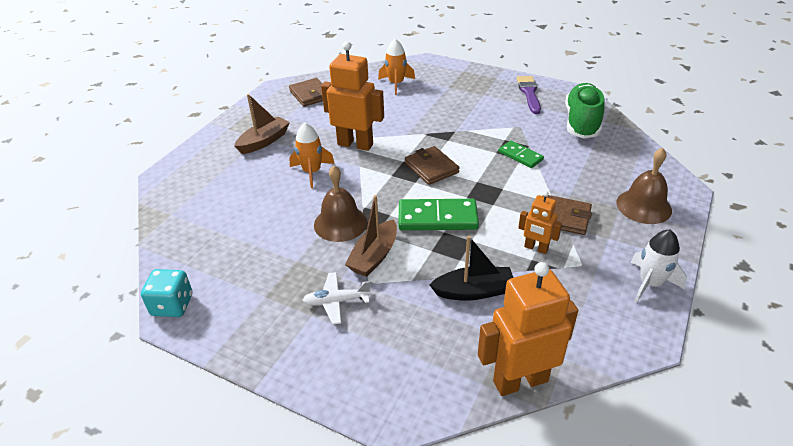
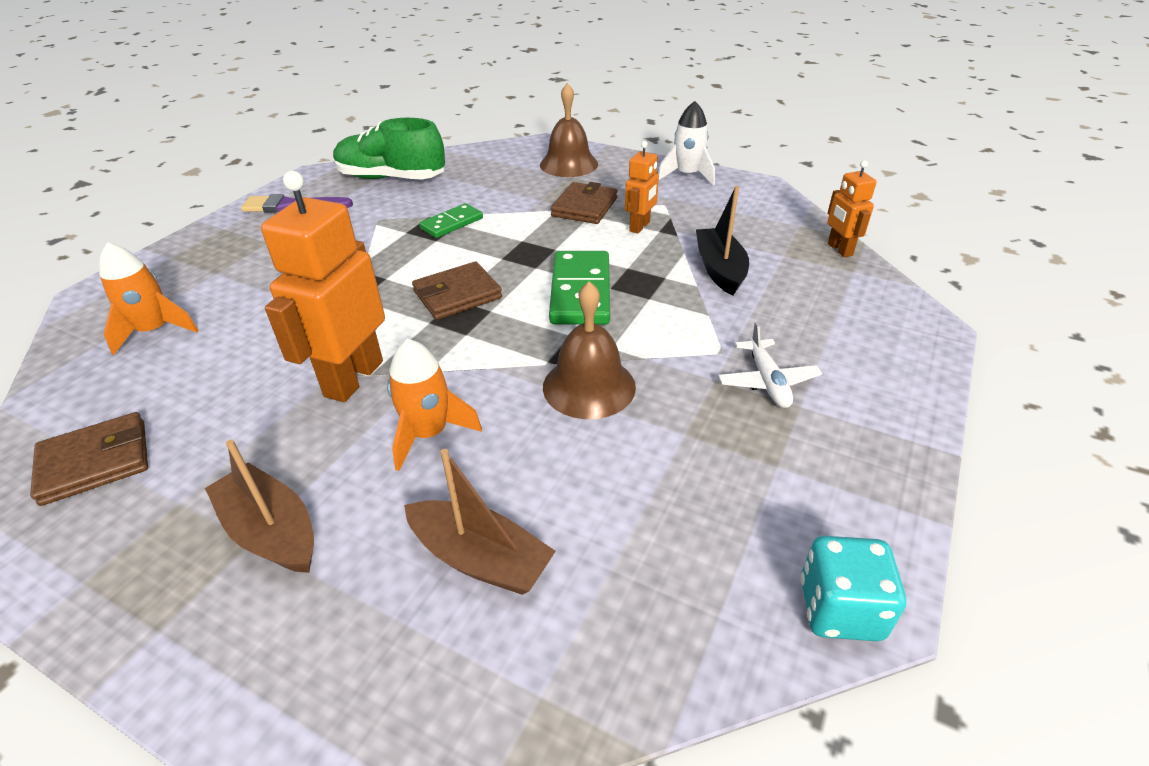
camera: 90 degrees left, 0 degrees up
(374, 256) = (666, 348): brown boat -> brown boat (480, 559)
(520, 380) = (839, 249): orange robot -> orange robot, size x0.53

